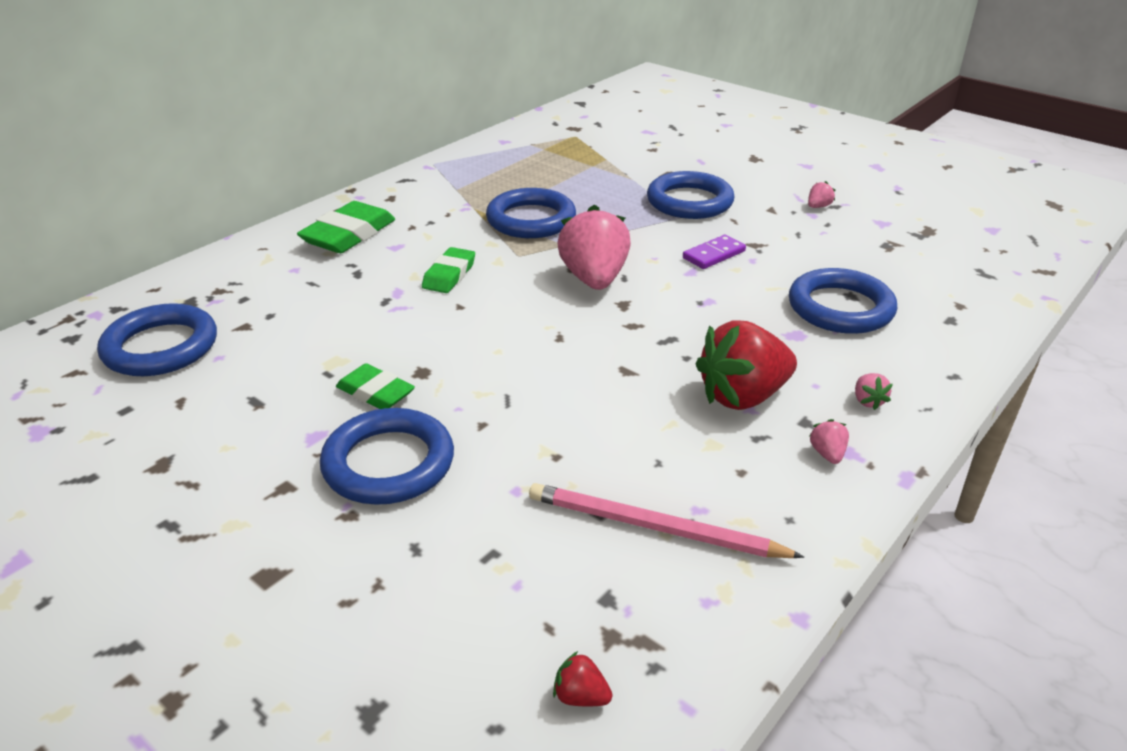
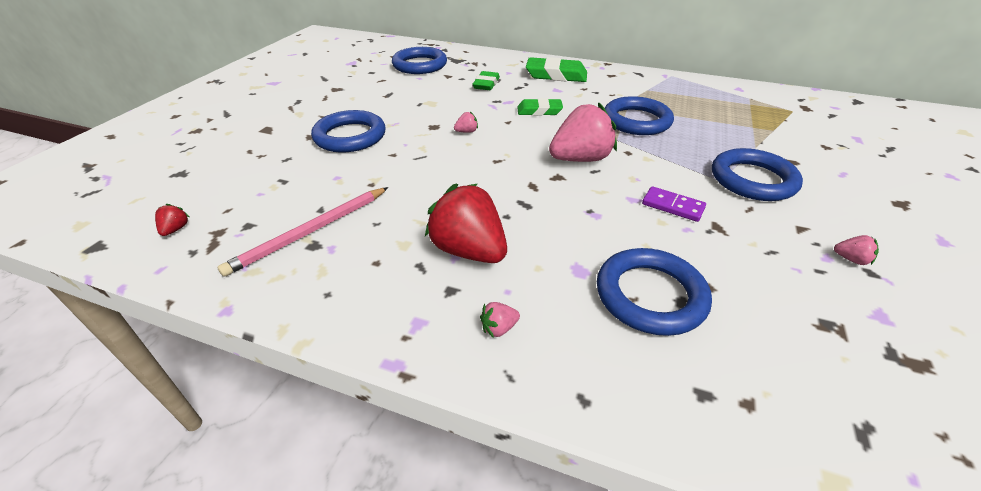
camera: 70 degrees right, 5 degrees up
(375, 392) = (408, 119): green eraser -> green eraser (486, 84)
(654, 527) = (310, 232): pink pencil -> pink pencil turned 135 degrees counterclockwise
(827, 454) = (411, 307): pink strawberry -> pink strawberry (466, 132)

